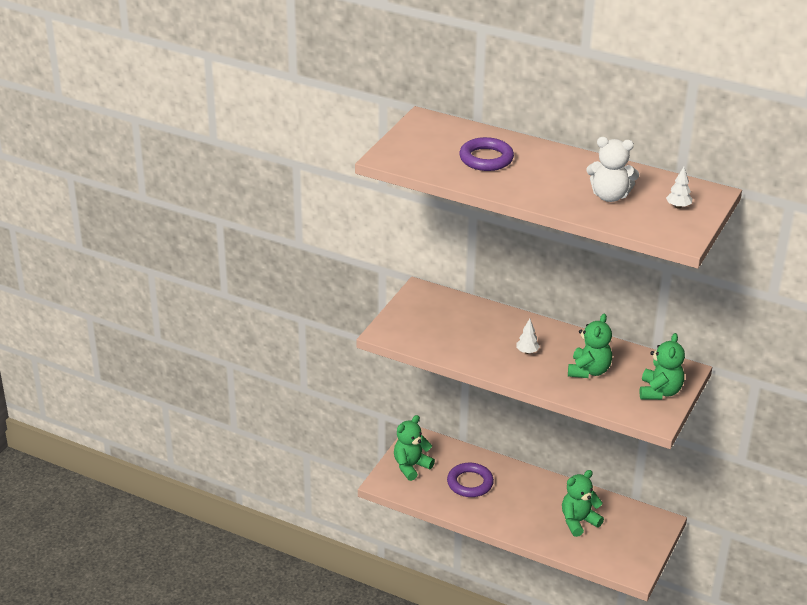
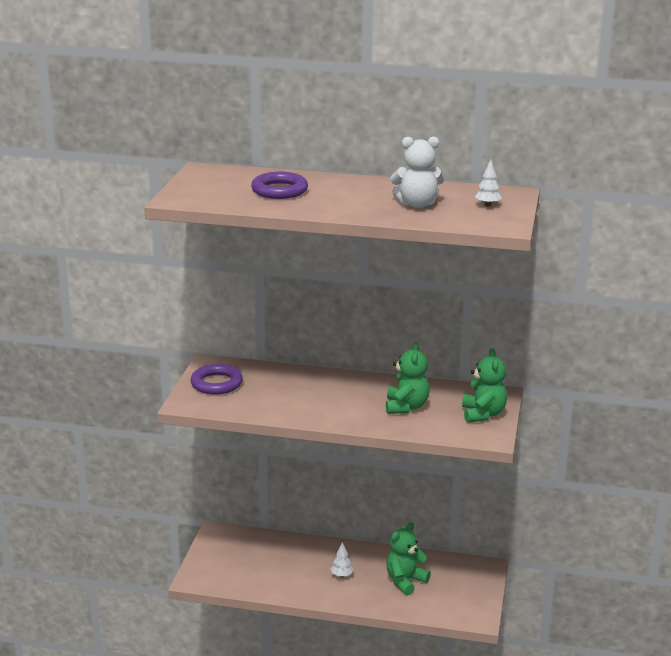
camera: 15 degrees left, 10 degrees down
(411, 466) = (218, 559): green teddy bear -> none
(470, 483) = (284, 564): purple ring -> purple ring (216, 383)
(527, 352) = (338, 399): white tree -> white tree (341, 575)

